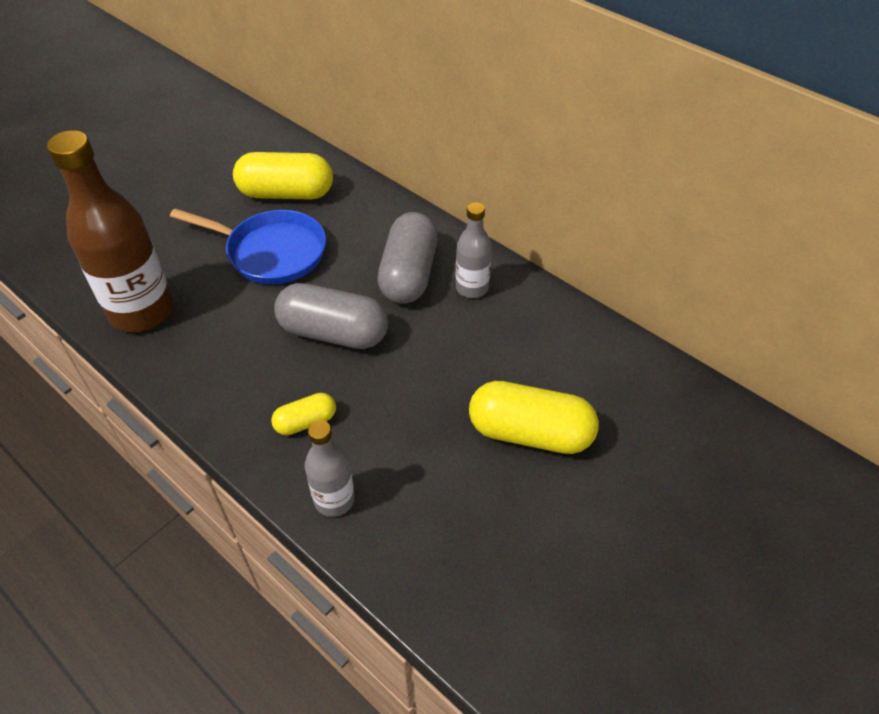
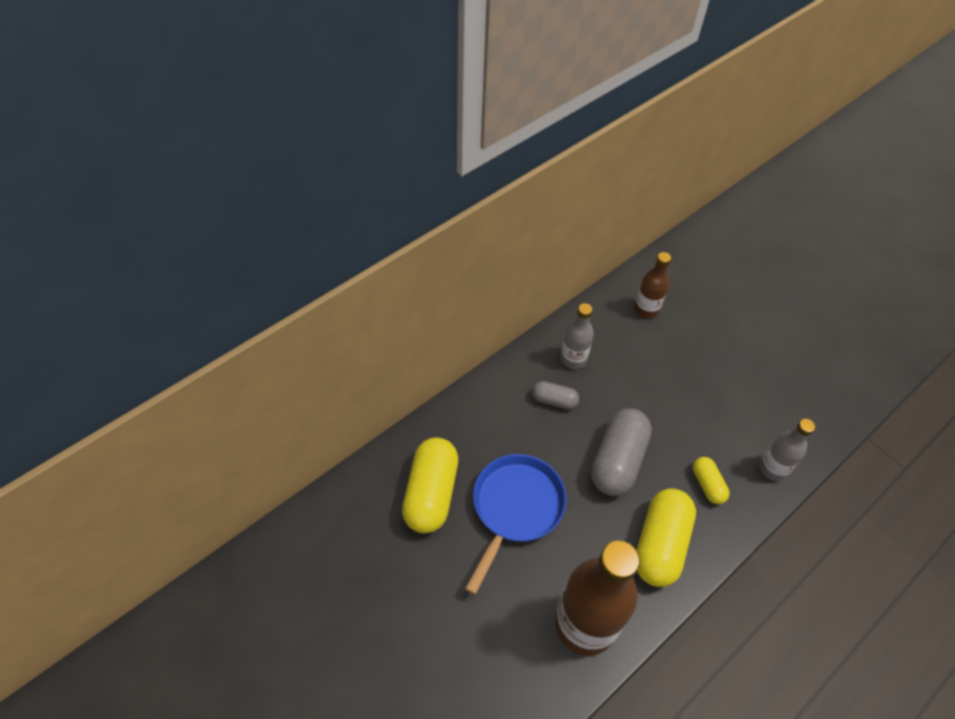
camera: 85 degrees left, 5 degrees up
(409, 274) = (554, 400): grey capsule -> grey capsule, size x0.52
(530, 433) = (711, 346): yellow capsule -> yellow capsule (660, 544)
(574, 358) = (646, 309): none -> brown bottle

